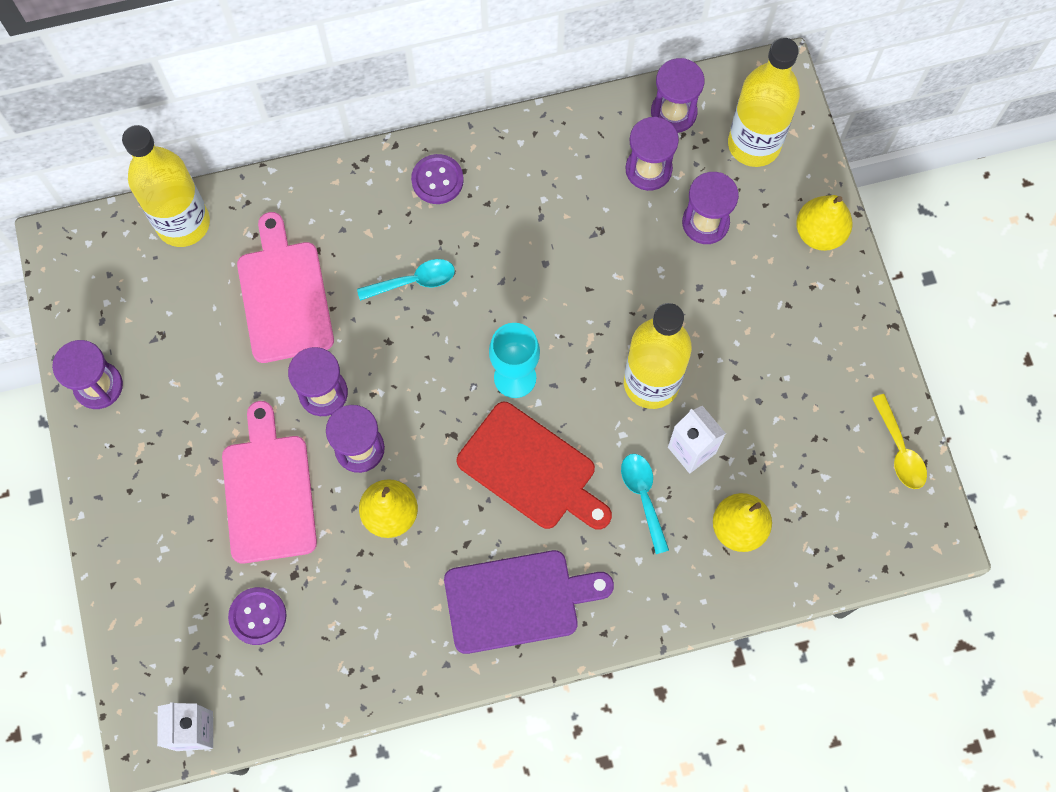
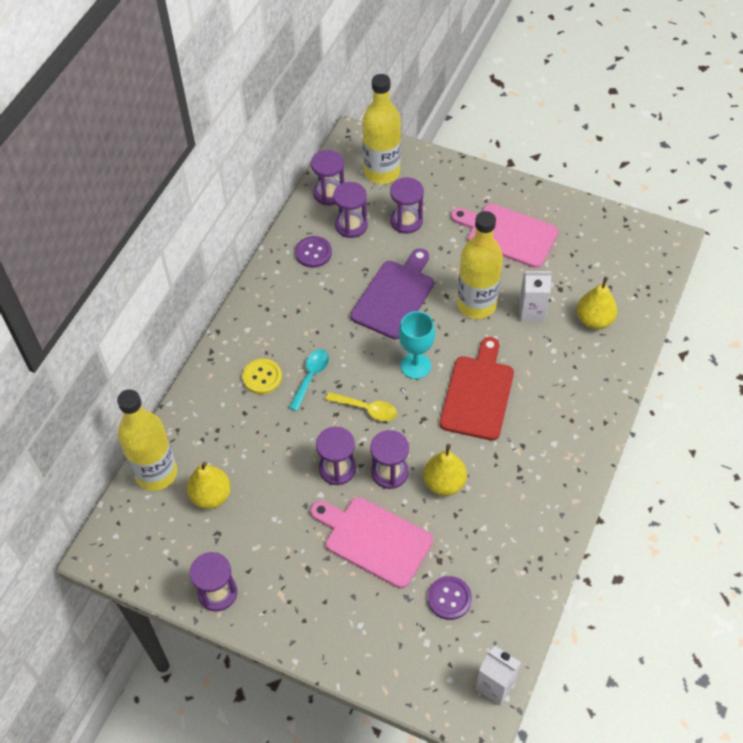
camera: 50 degrees left, 15 degrees down
(284, 296) = (256, 449): pink cutting board -> pink cutting board (508, 234)
(374, 234) = (262, 377): none -> yellow button
(437, 180) = (260, 325): purple button -> purple button (313, 253)
(518, 600) = (551, 452): purple cutting board -> purple cutting board (395, 296)
(531, 469) = (478, 394): red cutting board -> red cutting board turned 60 degrees counterclockwise
(643, 497) = (540, 351): turquoise spoon -> none
(819, 233) = (458, 178): yellow pear -> yellow pear (211, 496)
(899, 450) = (609, 223): yellow spoon -> yellow spoon (367, 409)

